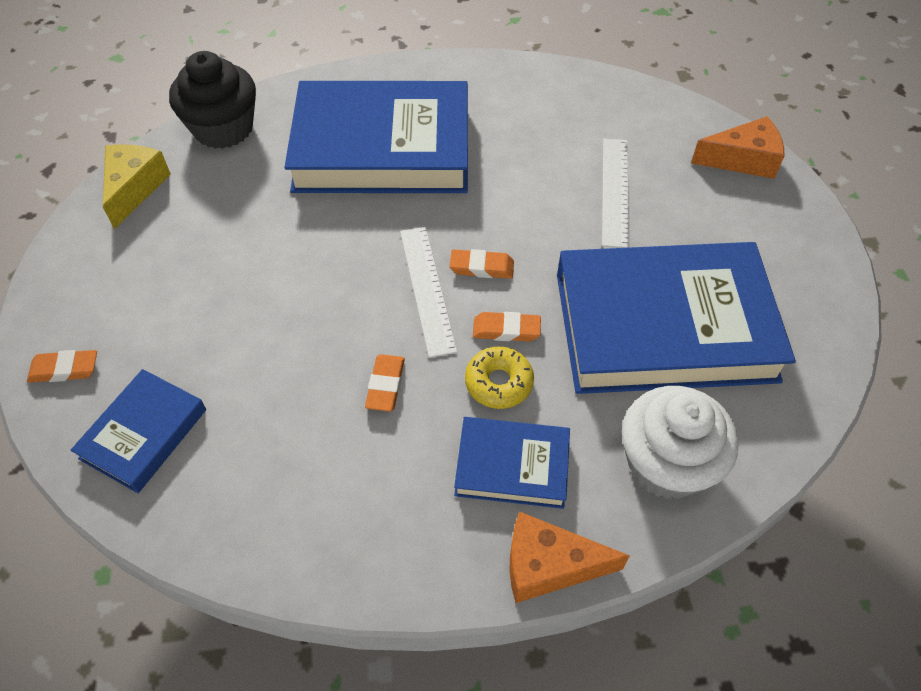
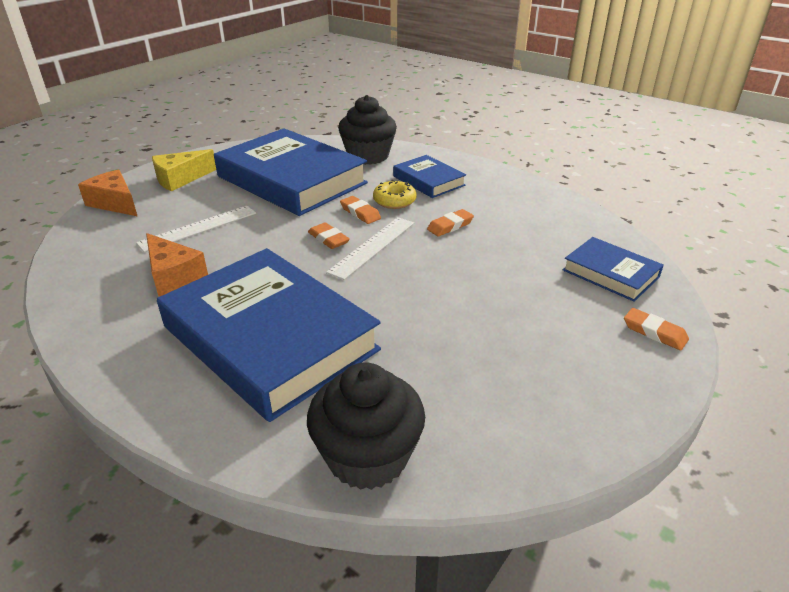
camera: 135 degrees left, 20 degrees down
(134, 188) = (513, 448): yellow cheese -> yellow cheese (180, 179)
(144, 434) = (610, 273): blue book -> blue book turned 60 degrees clockwise
(549, 566) = (452, 159): orange cheese -> orange cheese (174, 276)
(666, 463) = (368, 156): white cupcake -> black cupcake

